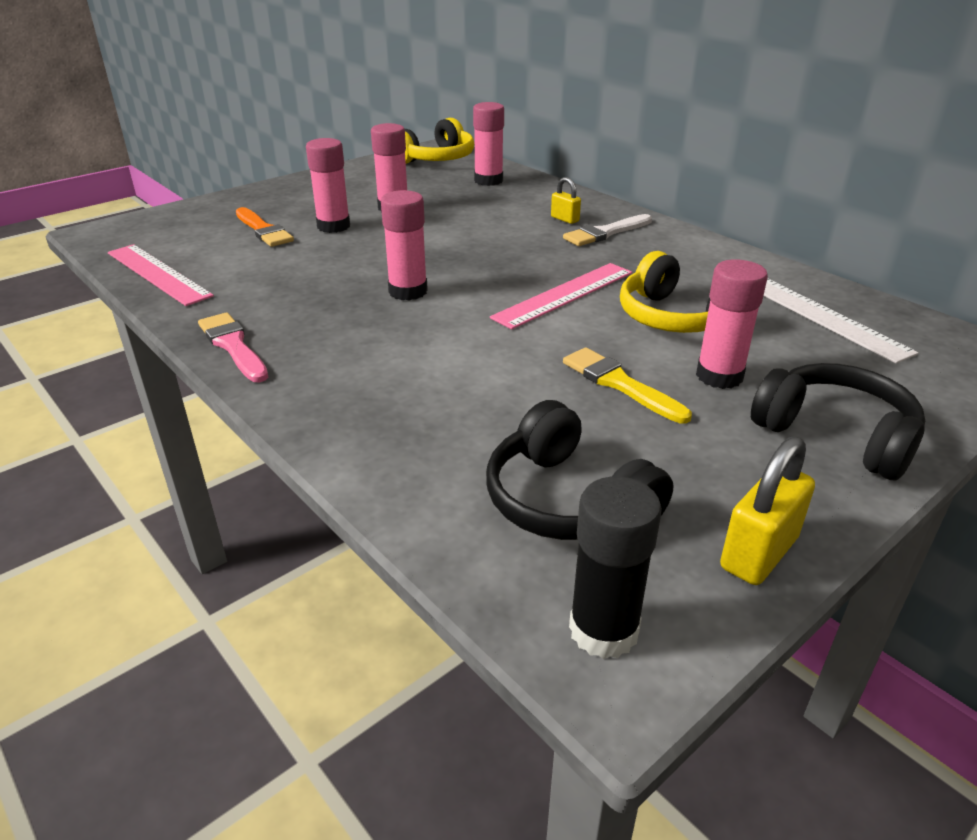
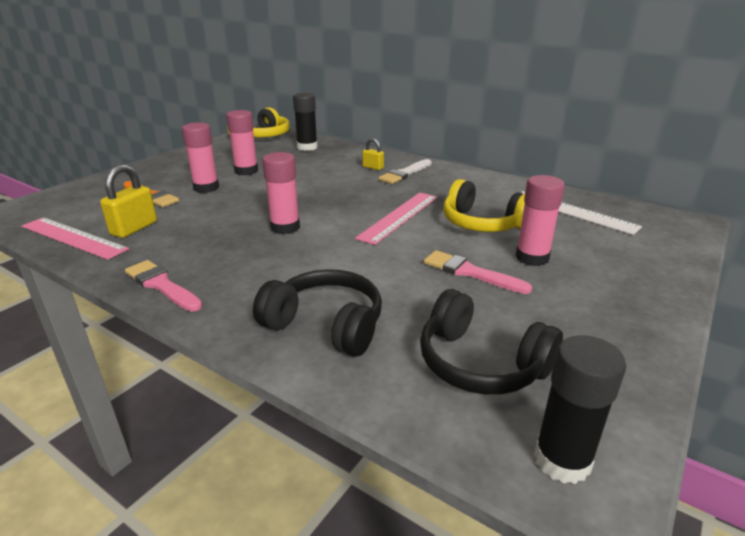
camera: 15 degrees left, 5 degrees down
(488, 181) = (307, 147): pink glue stick -> black glue stick
(620, 384) = (470, 272): yellow brush -> pink brush
(758, 553) = (630, 377): yellow padlock -> yellow padlock (134, 228)
(836, 435) = (627, 286): black headphones -> black headphones (326, 325)

